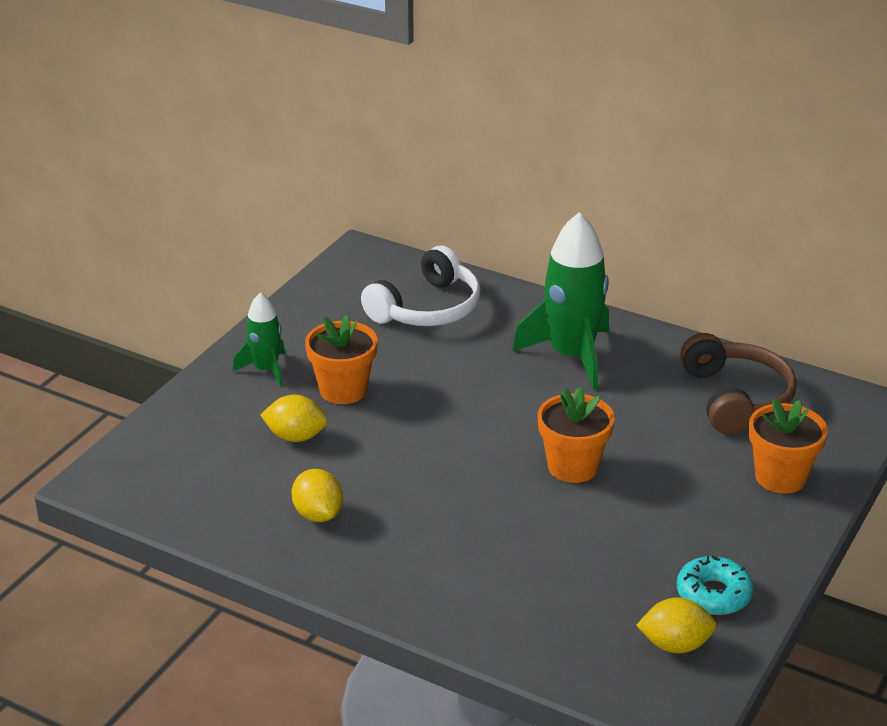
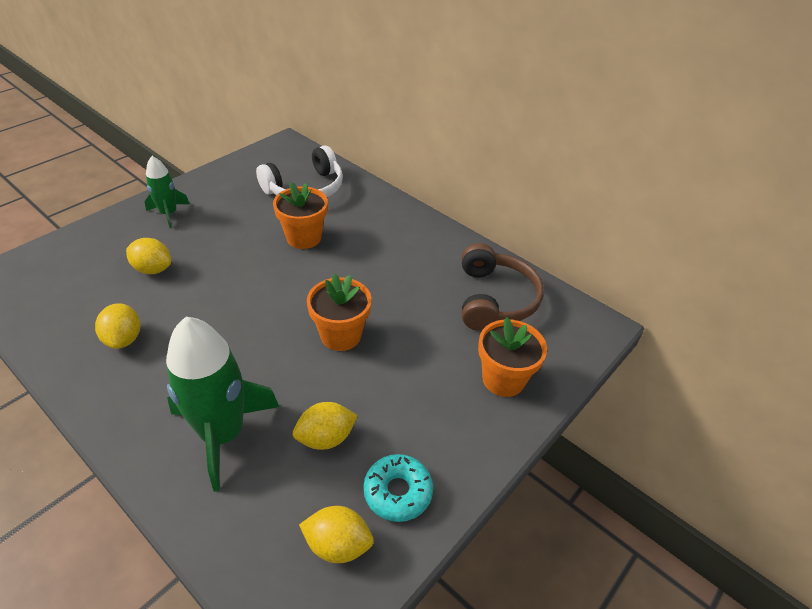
camera: 10 degrees right, 10 degrees up
(343, 390) = (210, 238): orange flower pot -> orange flower pot (304, 237)
(571, 356) = (386, 242): green rocket -> green rocket (223, 434)
(612, 564) = (326, 438): none -> yellow lemon

